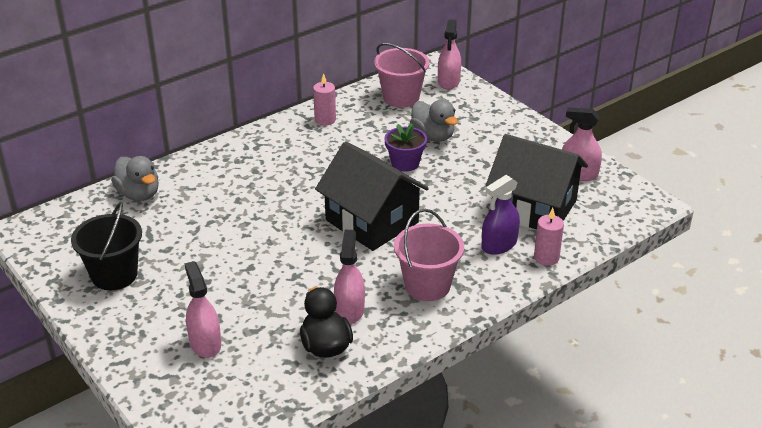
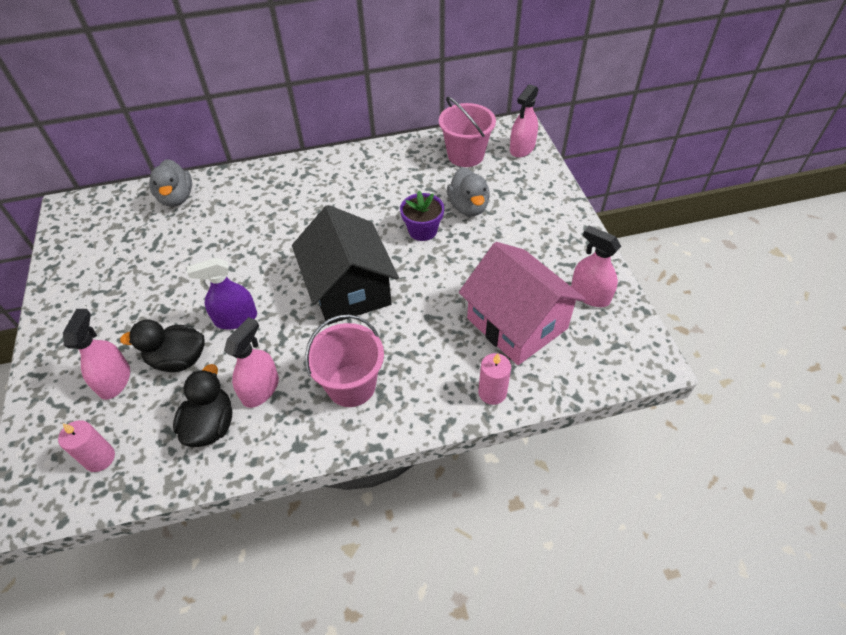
camera: 25 degrees right, 15 degrees up
(114, 275) = (99, 277): black bucket -> none
(254, 312) = (178, 360): none -> black duck
(325, 120) = (381, 162): pink candle -> pink candle (100, 458)
(499, 245) = (453, 359): purple spray bottle -> purple spray bottle (236, 319)
(533, 208) = (517, 323): black house -> pink house

